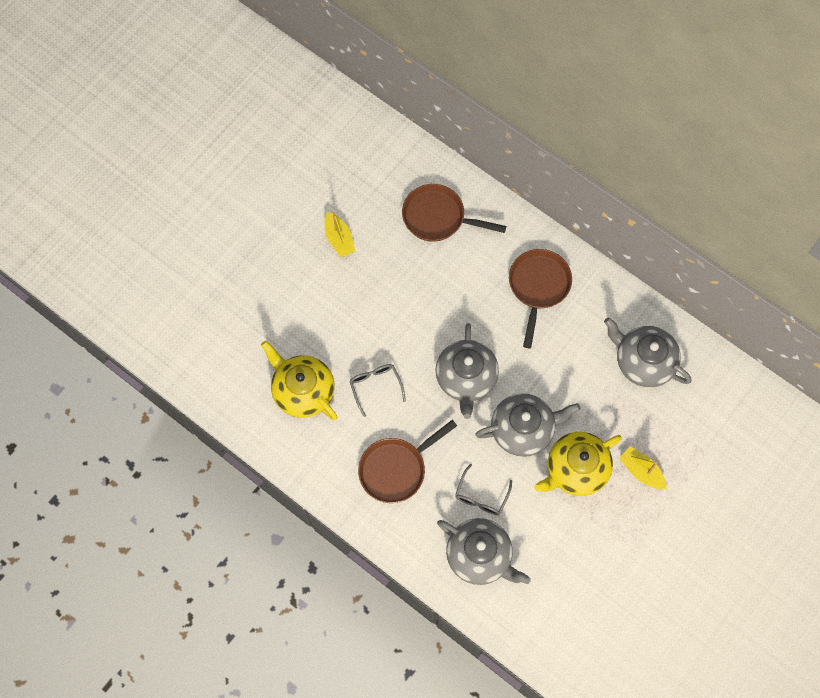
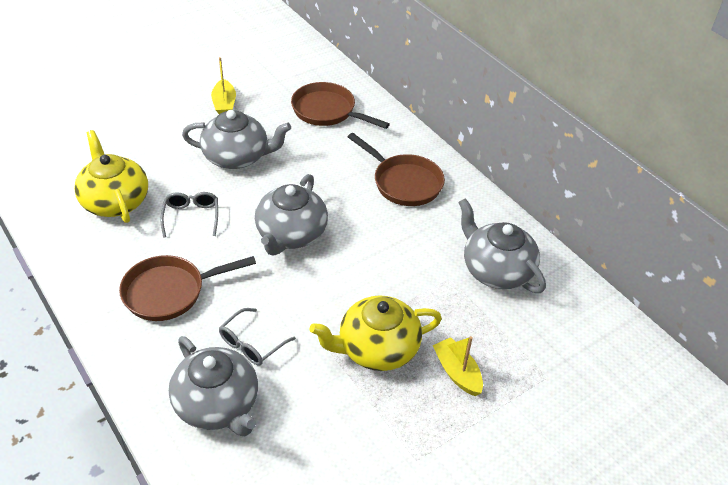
camera: 15 degrees right, 25 degrees down
(523, 429) = (332, 294): grey teapot -> grey teapot (237, 157)
(538, 287) = (404, 182): brown pan -> brown pan turned 105 degrees clockwise

